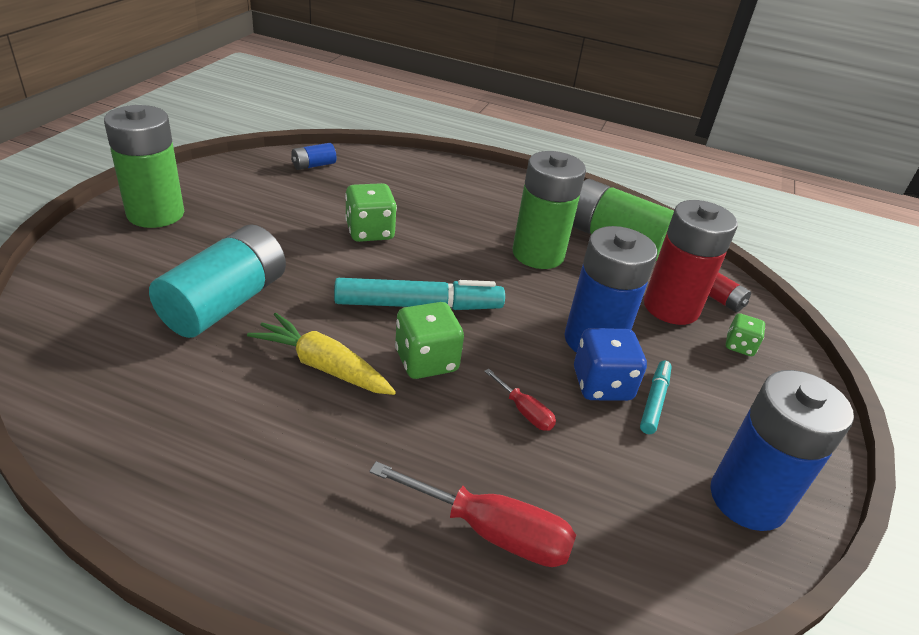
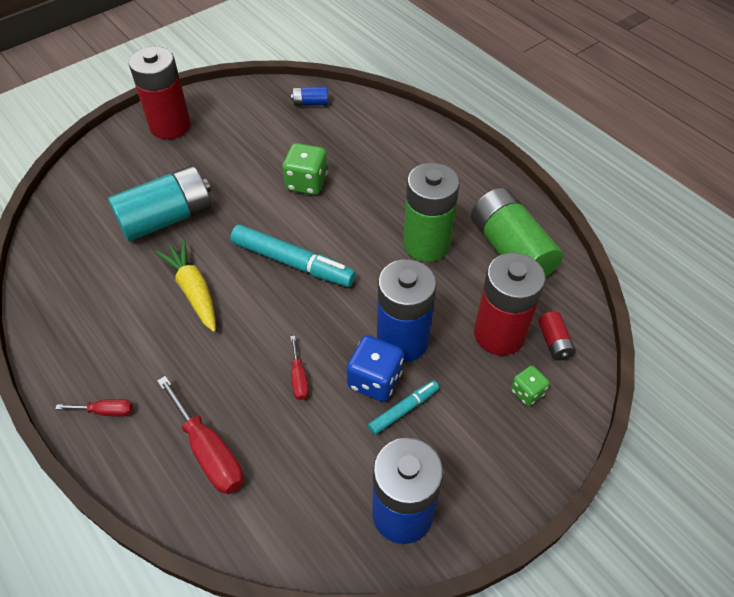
camera: 35 degrees right, 15 degrees up
(155, 214) = (170, 126): green battery -> red battery
(312, 544) = (106, 411): none -> red screwdriver
(426, 361) = (263, 311): green dice -> none

